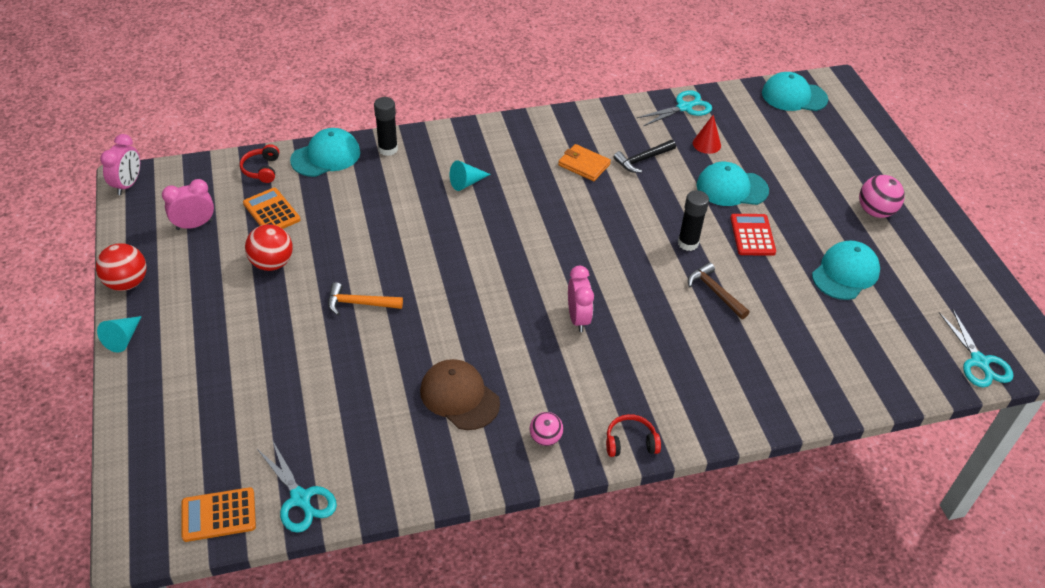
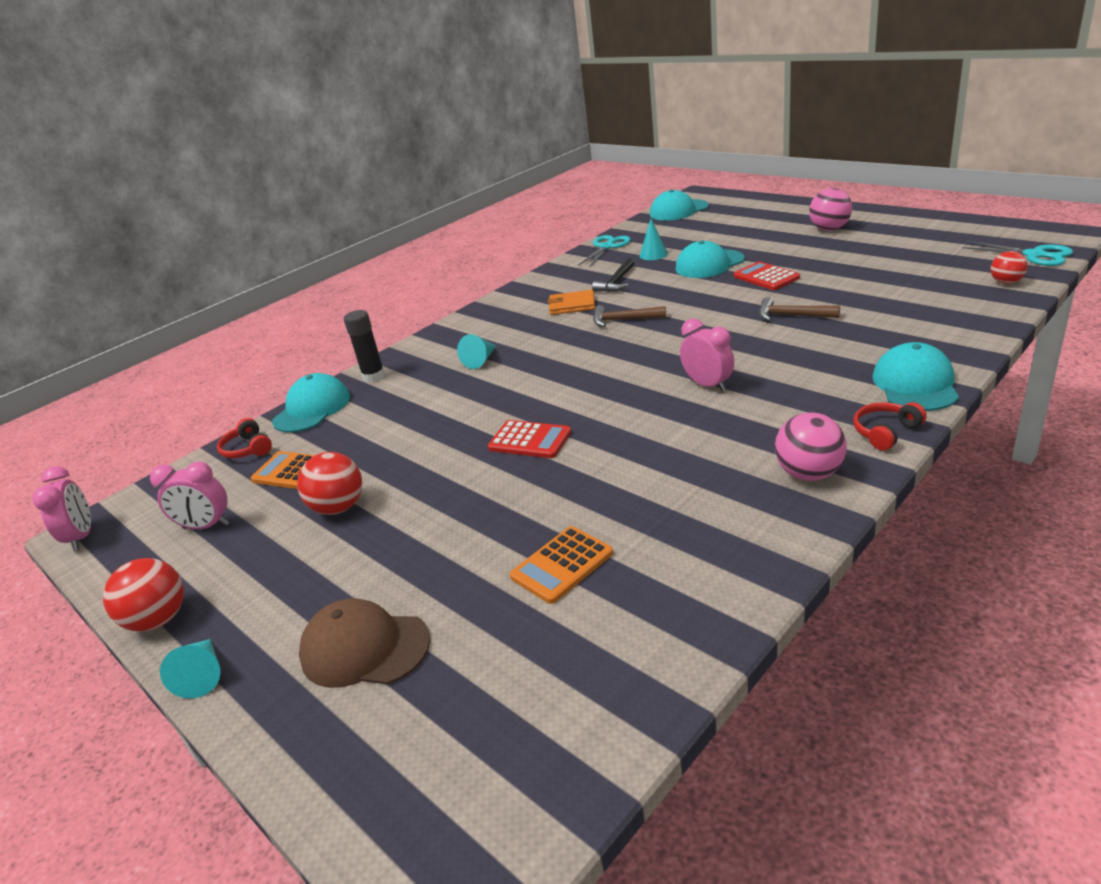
camera: 25 degrees left, 15 degrees down
(194, 225) = (206, 526): pink clock -> pink clock turned 120 degrees counterclockwise
(218, 515) = (542, 779): orange calculator -> orange calculator (562, 565)
(300, 498) = (628, 688): turquoise scissors -> none
(359, 303) = (479, 485): orange hammer -> none
(422, 286) = (530, 440): none -> red calculator
(459, 396) = (681, 493): brown cap -> brown cap (364, 648)
(545, 438) = (809, 474): pink ball -> pink ball, size x1.55
(600, 209) = (623, 320): none -> brown hammer
(688, 243) = (725, 303): black glue stick -> none
(706, 144) = (653, 254): red cone -> turquoise cone
(845, 273) = (865, 262): turquoise cap -> turquoise cap (915, 384)
(911, 373) = (1006, 282): none -> red ball

